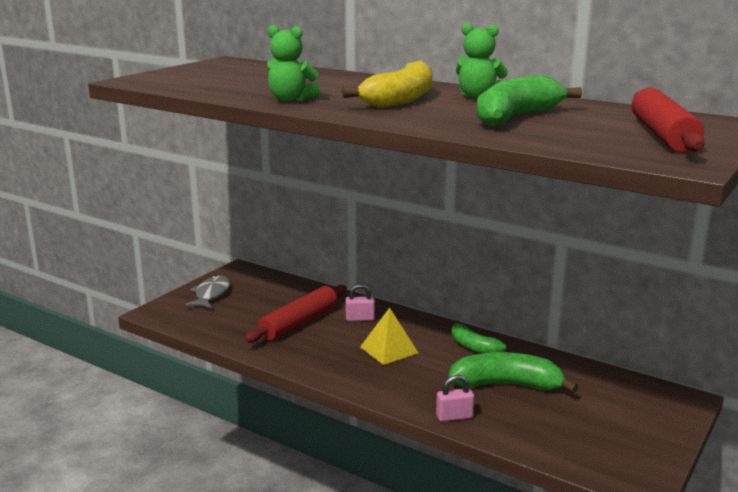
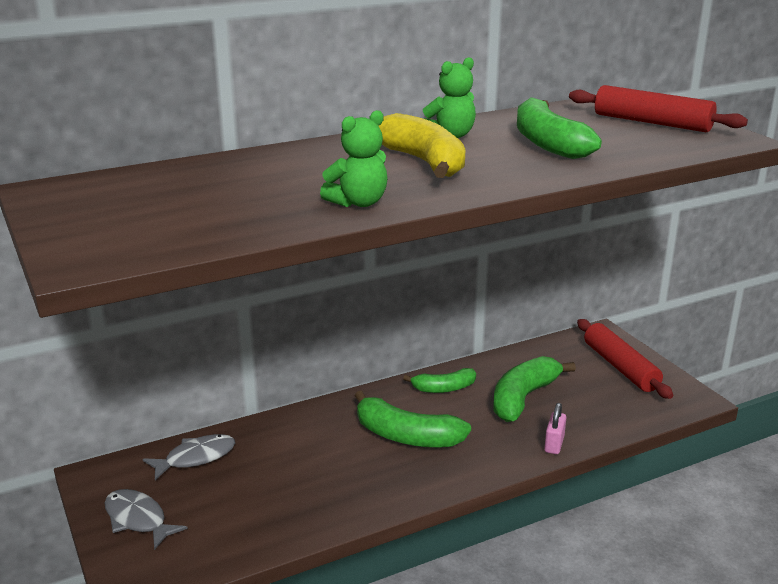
camera: 60 degrees left, 5 degrees up
(285, 290) = (196, 458): none -> grey fish
(299, 323) = (290, 474): red rolling pin -> red rolling pin (620, 367)
(360, 319) = (324, 431): pink padlock -> none
(389, 350) = (406, 436): yellow pyramid -> green banana

